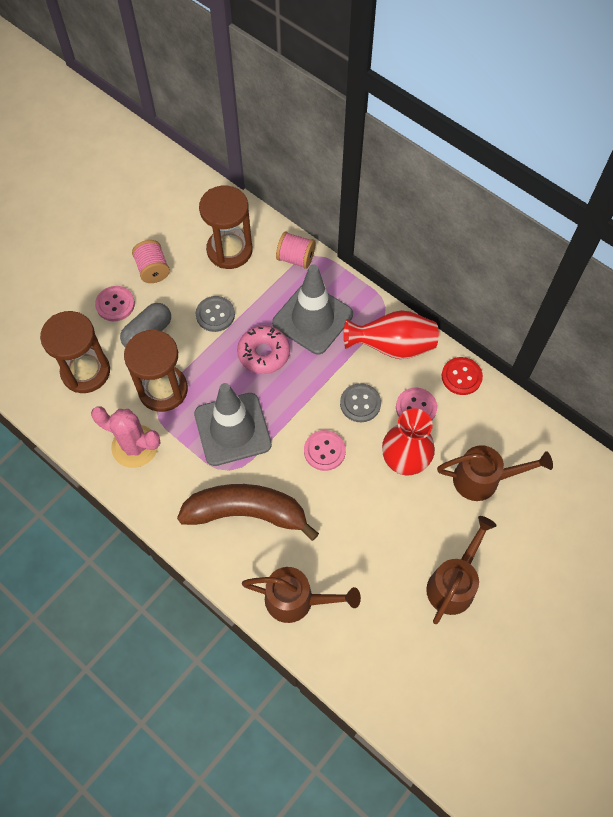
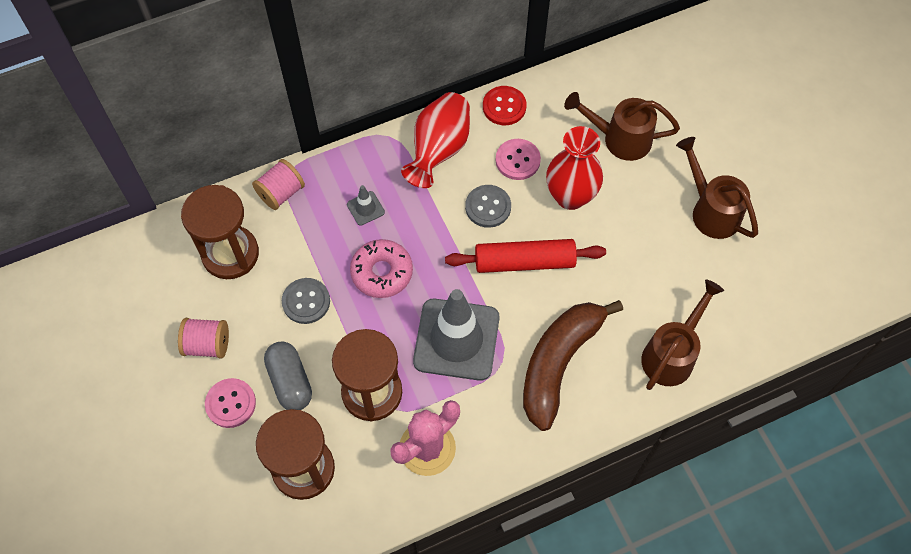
camera: 65 degrees left, 0 degrees up
(312, 318) = (365, 208): grey traffic cone -> grey traffic cone, size x0.41
(324, 451) = (524, 262): pink button -> red rolling pin
(483, 479) = (620, 139): brown watering can -> brown watering can turned 105 degrees counterclockwise

